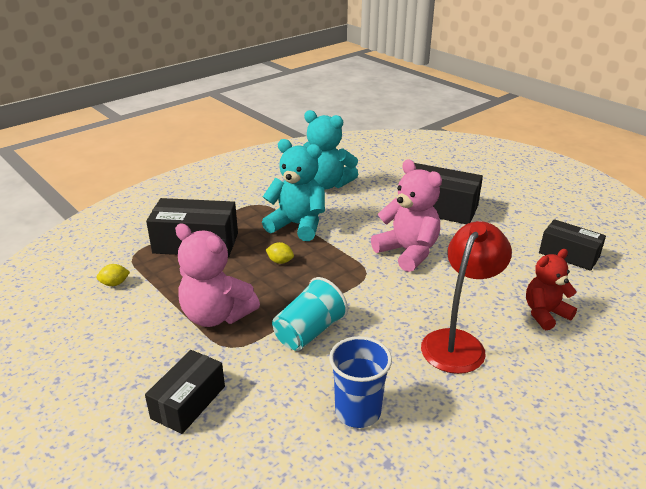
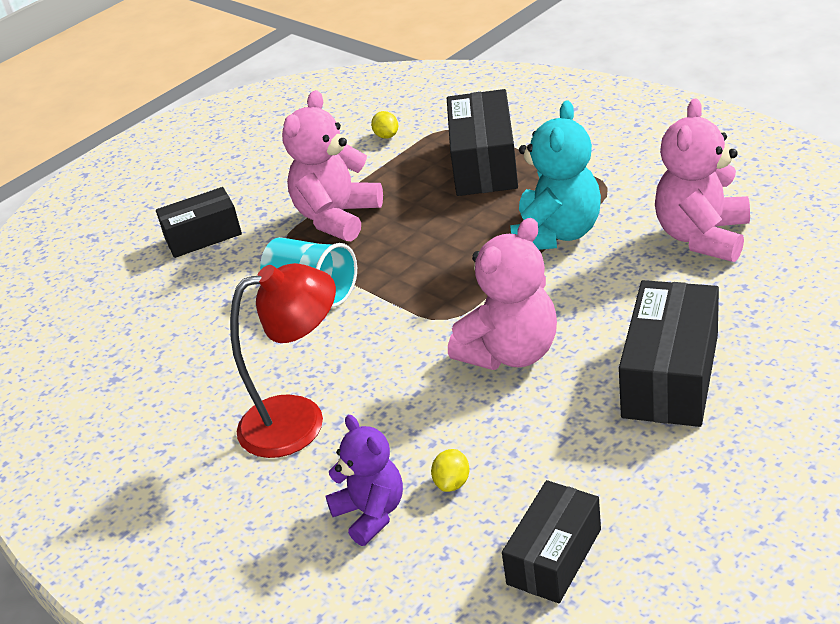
camera: 90 degrees right, 5 degrees up
(188, 402) = (203, 236): black box -> black box turned 45 degrees counterclockwise
(280, 261) = (457, 238): yellow lemon -> yellow lemon (452, 483)
(326, 184) = (702, 237): turquoise teddy bear -> pink teddy bear
(358, 411) = (184, 348): blue cup -> none
(458, 342) = (299, 420): red lamp -> red lamp turned 45 degrees counterclockwise
(545, 314) = (371, 513): red teddy bear -> purple teddy bear

